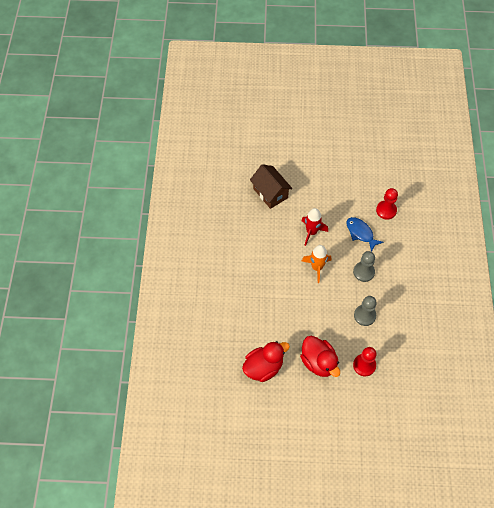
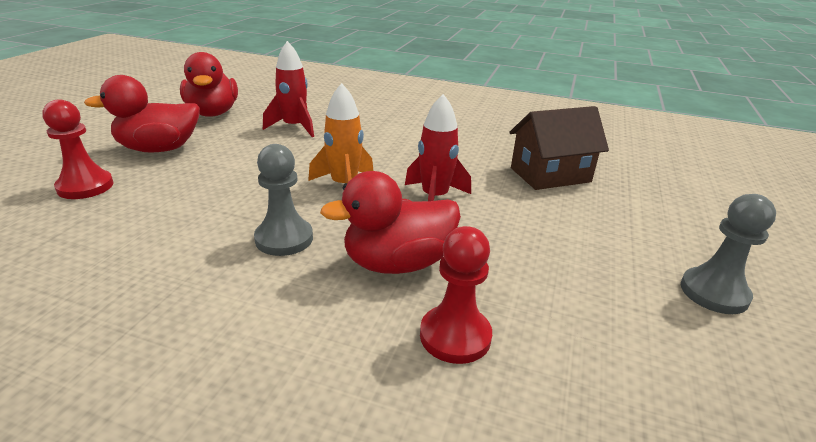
camera: 105 degrees right, 30 degrees down
(264, 315) = (294, 127): none -> red rocket
(360, 233) = (397, 263): blue fish -> red duck
(364, 315) = (180, 213): grey pawn -> grey pawn (714, 293)

